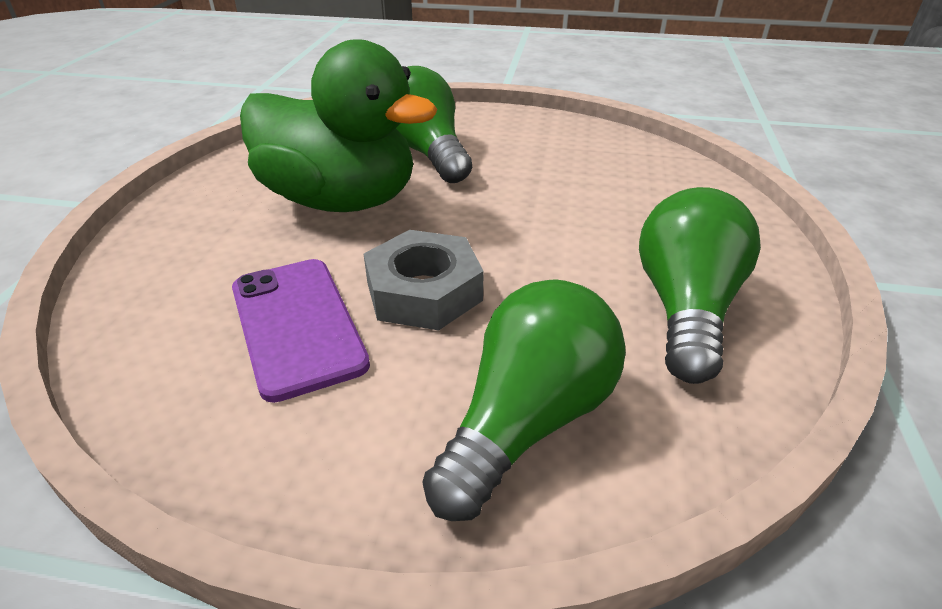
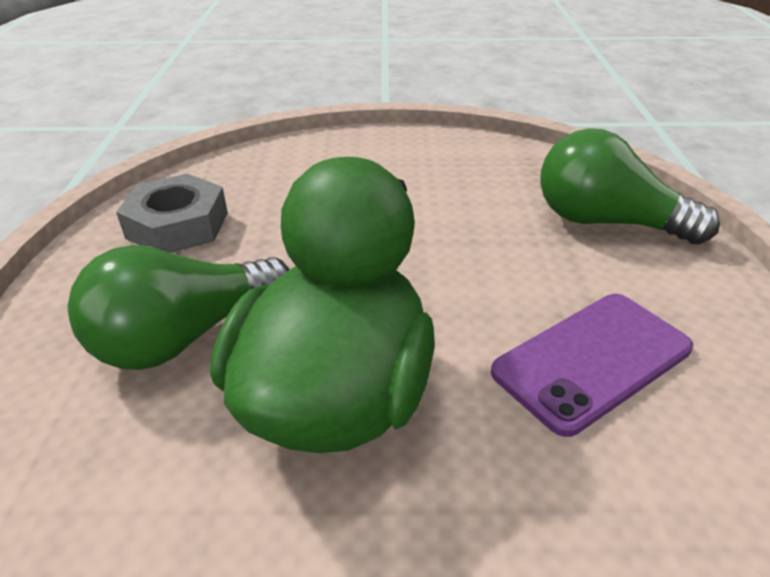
camera: 100 degrees left, 0 degrees up
(424, 291) = (496, 287): grey nut -> grey nut (177, 225)
(685, 308) = (455, 168): green light bulb -> none

